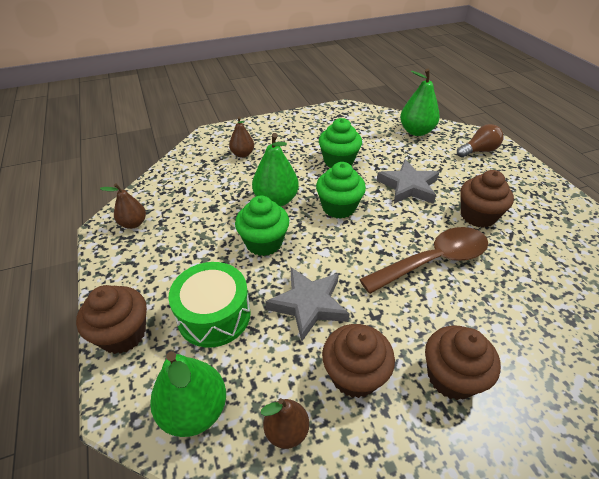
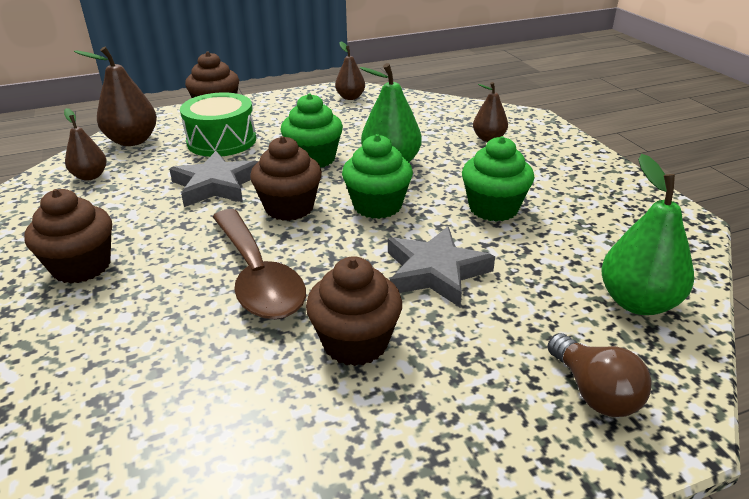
camera: 90 degrees right, 10 degrees down
(194, 410) = (132, 141): green pear -> brown pear
(354, 375) = (120, 208): brown cupcake -> brown cupcake (289, 208)

